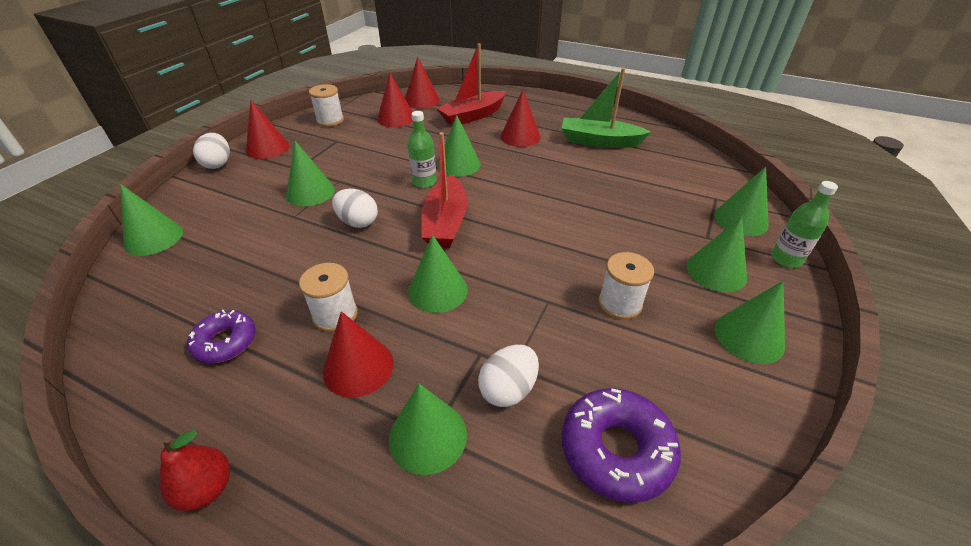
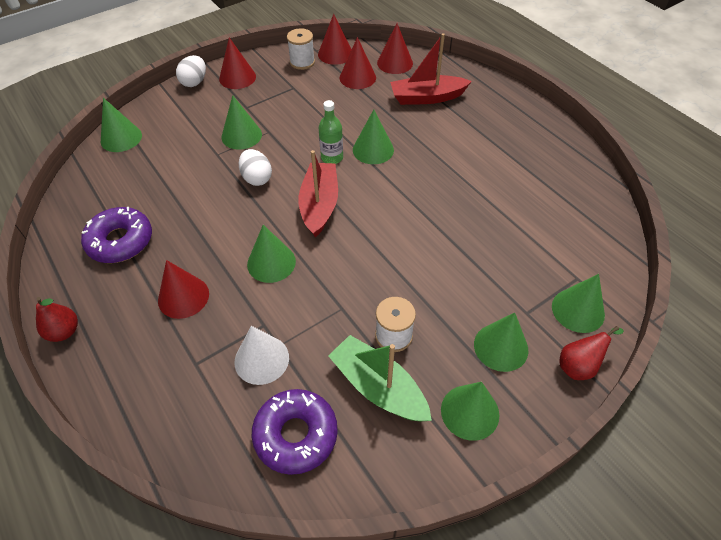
camera: 30 degrees right, 10 degrees up
(225, 342) = (120, 241): purple donut -> purple donut, size x1.52
(335, 315) = (193, 251): white spool -> none
(427, 436) = (192, 364): green cone -> none
(445, 222) = (319, 205): red boat -> red boat turned 150 degrees clockwise
(508, 389) = (261, 359): white egg -> white cone
(520, 136) = (451, 137): red cone -> red cone (335, 54)
(599, 141) = (523, 170): green boat -> green boat (378, 387)
(786, 259) = (579, 366): green bottle -> red pear

